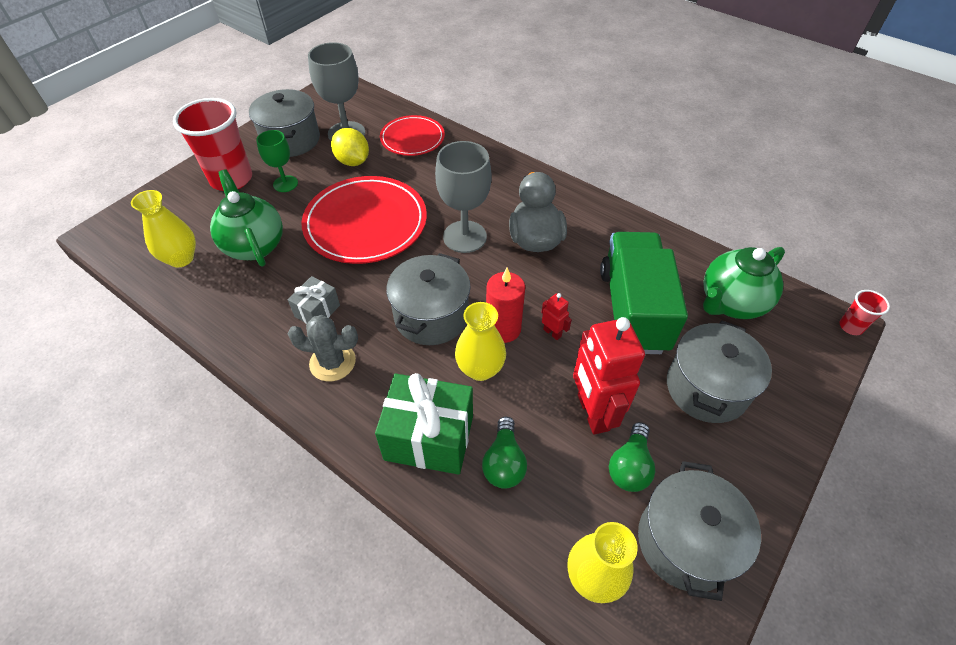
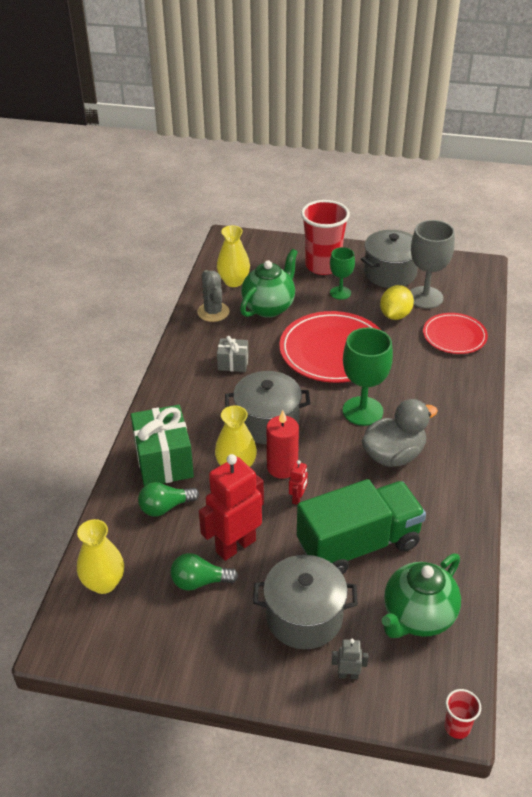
camera: 65 degrees right, 10 degrees down
(332, 362) = (195, 389): grey cactus -> grey cactus (213, 312)
(464, 237) = (362, 411): grey goblet -> green goblet
(685, 542) = (153, 631): grey pot -> none
(731, 303) = (418, 617): green teapot -> green teapot turned 75 degrees counterclockwise
(783, 380) = (348, 675): none -> grey robot

